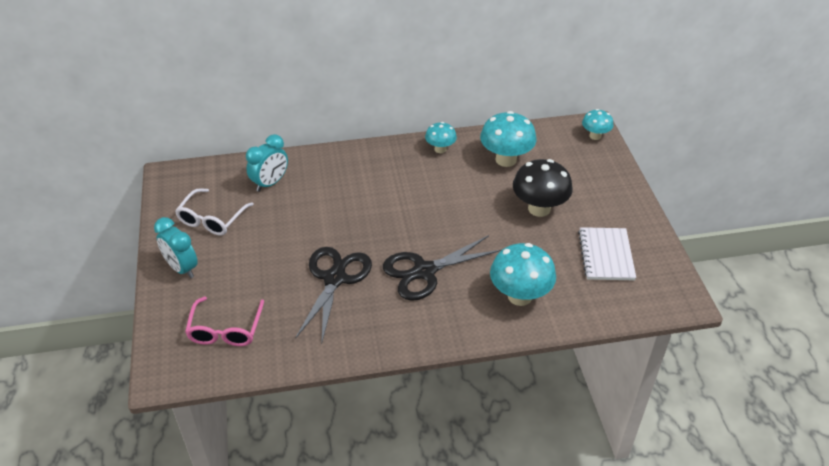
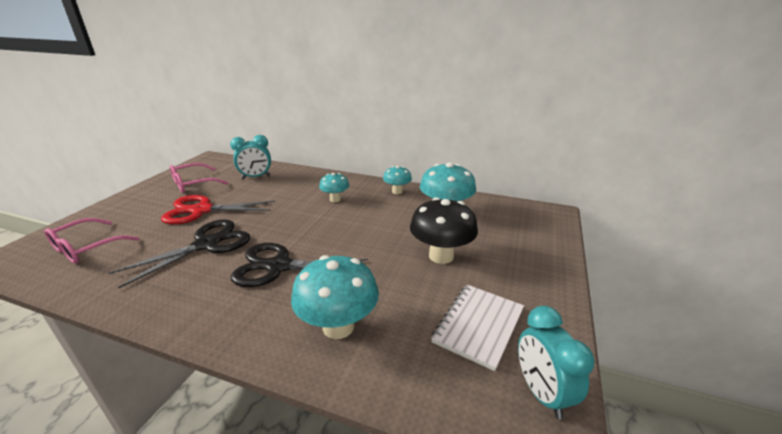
camera: 30 degrees right, 15 degrees down
(182, 268) = (132, 202): turquoise clock -> turquoise clock (541, 392)
(212, 219) = (193, 184): white glasses -> pink glasses
(274, 247) = (201, 210): none -> red scissors
(595, 136) = (550, 220): turquoise mushroom -> turquoise mushroom (335, 199)

